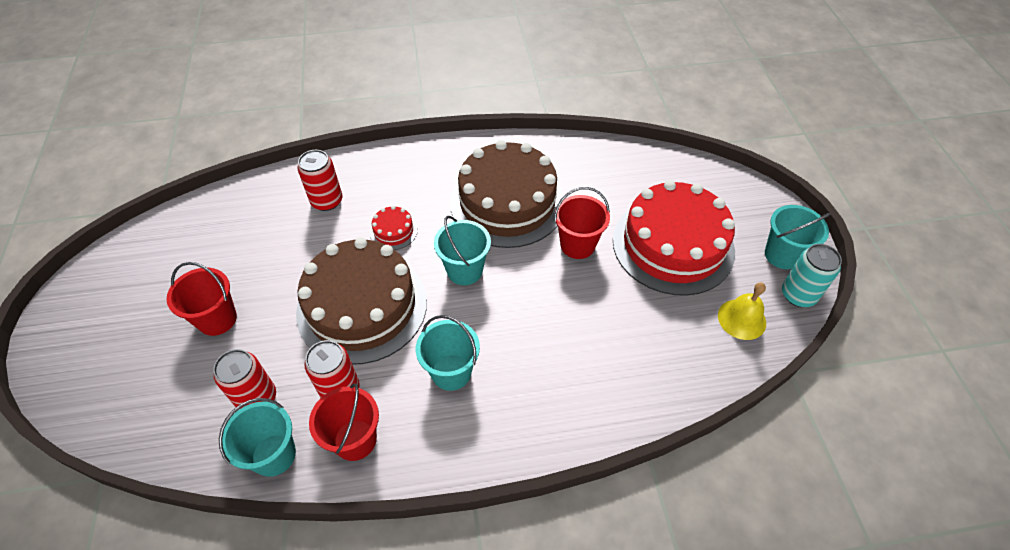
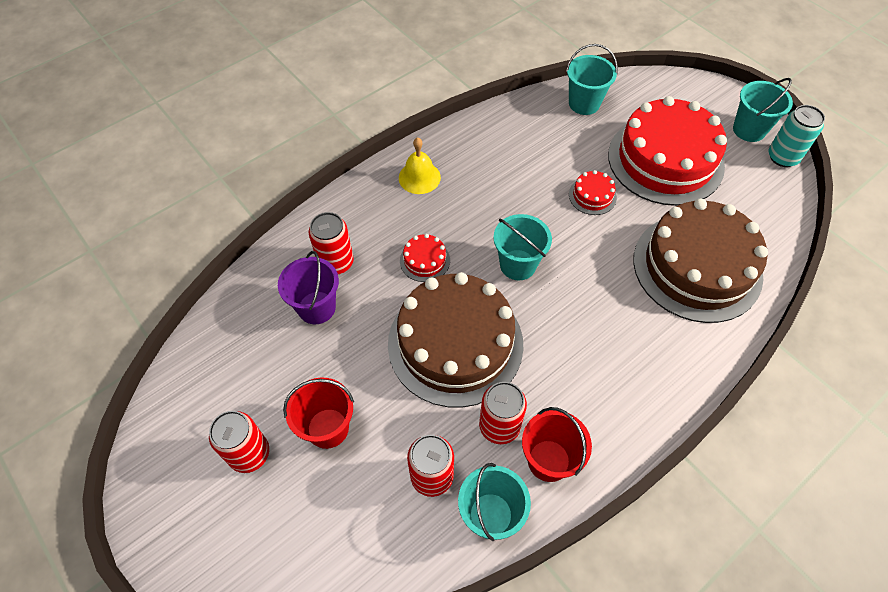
camera: 30 degrees left, 5 degrees up
(151, 307) = (249, 454): none -> red can
(285, 227) = (316, 307): none -> purple bucket
(451, 372) = (579, 358): turquoise bucket -> turquoise bucket (584, 103)
(507, 202) = (504, 186): brown cake -> brown cake (697, 267)
(577, 245) = (592, 196): red bucket -> red cake
(741, 319) = (759, 197): yellow bell -> yellow bell (419, 177)

